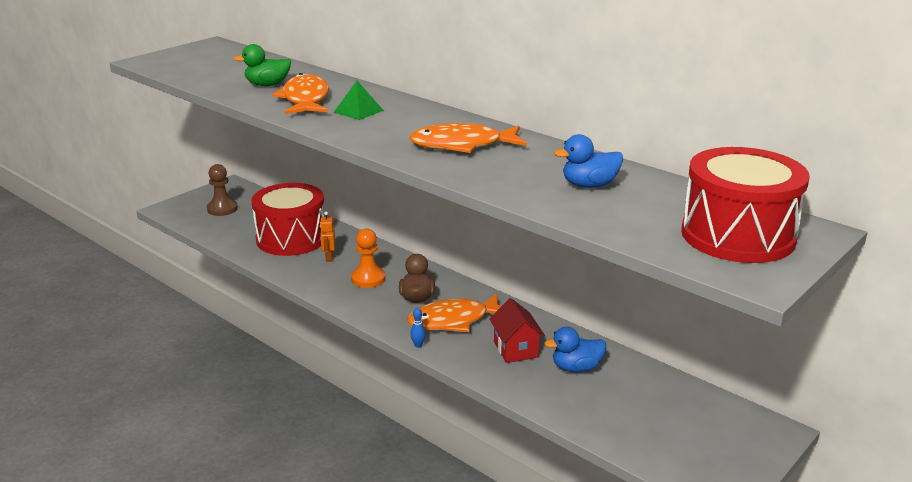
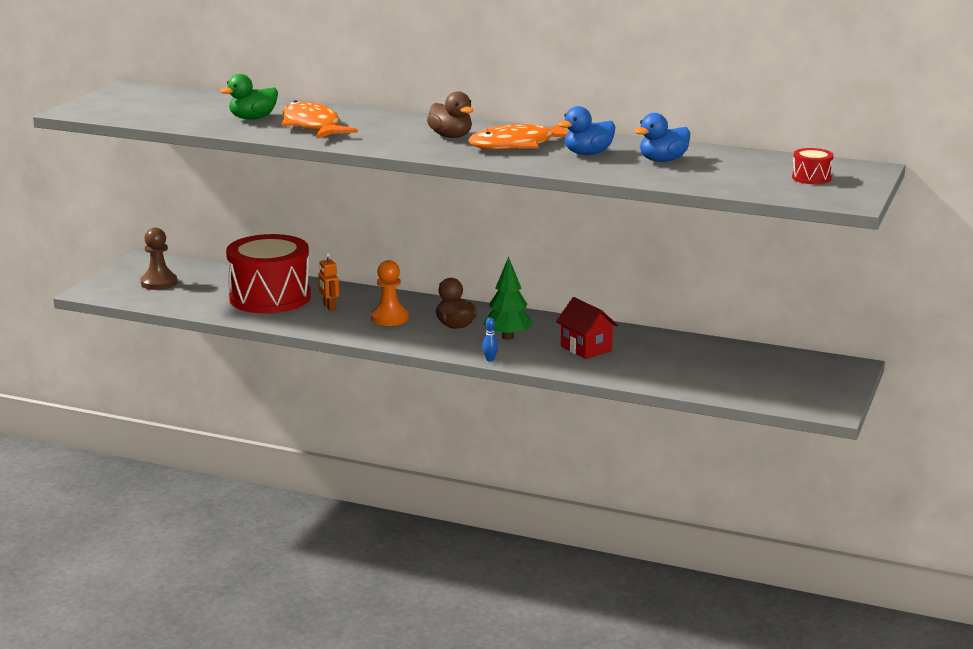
camera: 20 degrees left, 5 degrees down
(358, 111) = (381, 130): green pyramid -> none
(411, 126) = (451, 136): none -> brown duck
(453, 321) = (508, 337): orange fish -> green tree
(576, 368) = (652, 352): blue duck -> blue duck (588, 153)
(737, 235) = (811, 178): red drum -> red drum, size x0.41

